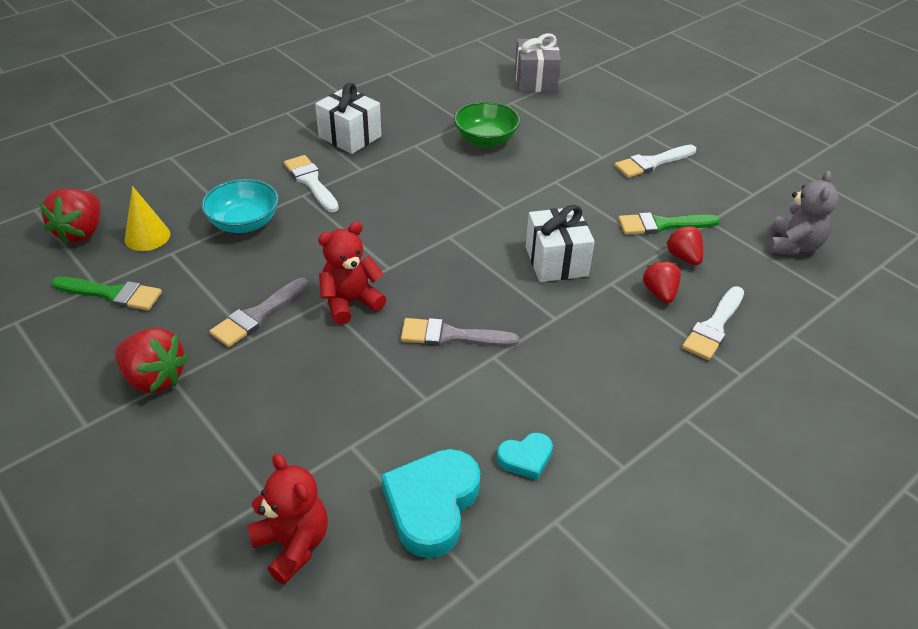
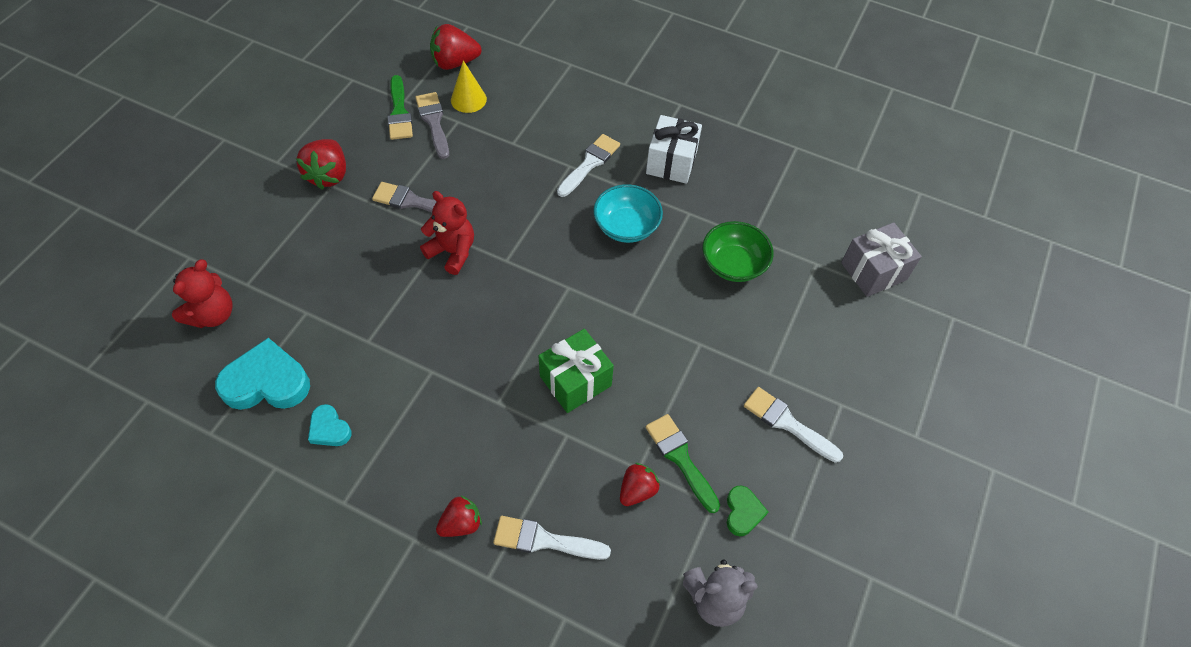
camera: 65 degrees right, 15 degrees up
(244, 223) = (513, 146): turquoise bowl -> turquoise bowl (626, 226)
(451, 336) = (443, 333): grey brush -> grey brush (433, 122)
(556, 261) = (575, 381): white gift -> green gift
(659, 293) = (571, 480): red strawberry -> red strawberry (461, 523)
(723, 208) = (743, 512): none -> green heart

